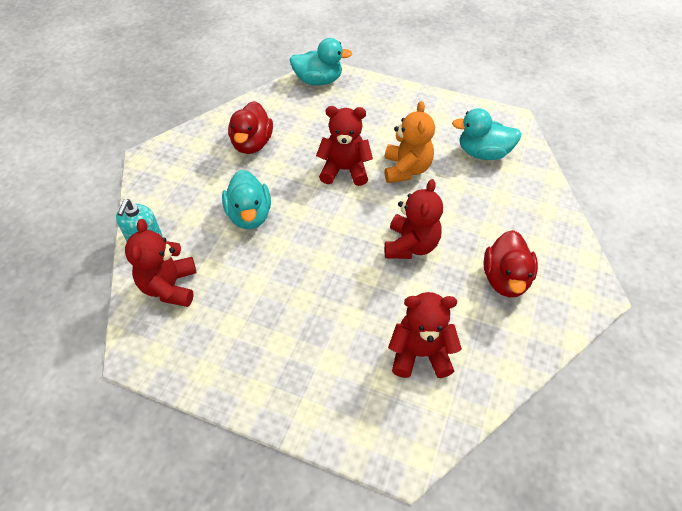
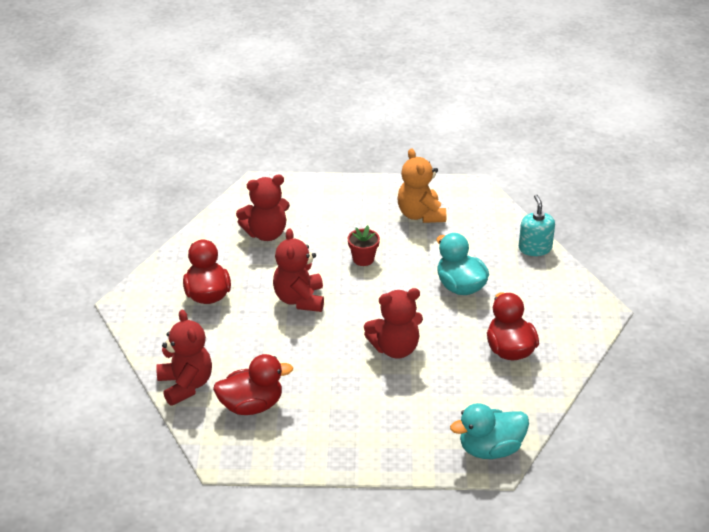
camera: 160 degrees right, 15 degrees down
(170, 287) = (484, 225): red teddy bear -> red teddy bear (185, 385)
(324, 278) = (363, 259): none -> red flower pot
(406, 169) = (331, 366): orange teddy bear -> orange teddy bear (420, 215)
(483, 153) = (251, 406): turquoise duck -> red duck

